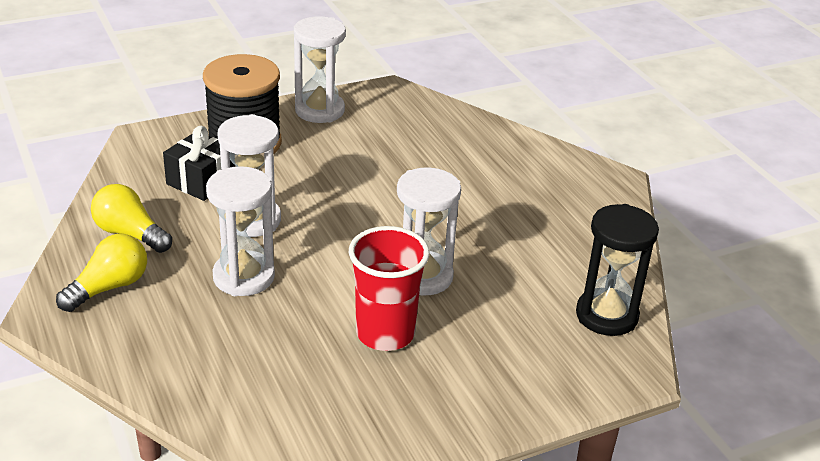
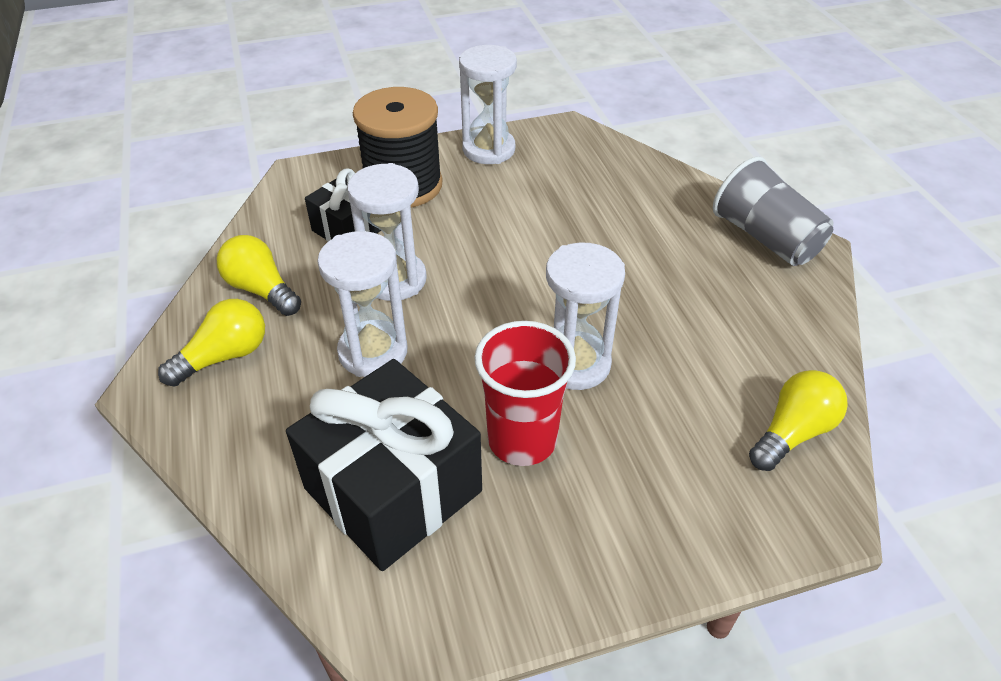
camera: 10 degrees right, 10 degrees up
(281, 375) = (393, 489): none -> black gift
(576, 174) = (765, 238): none -> grey cup
(606, 315) = (792, 432): black hourglass -> yellow light bulb

